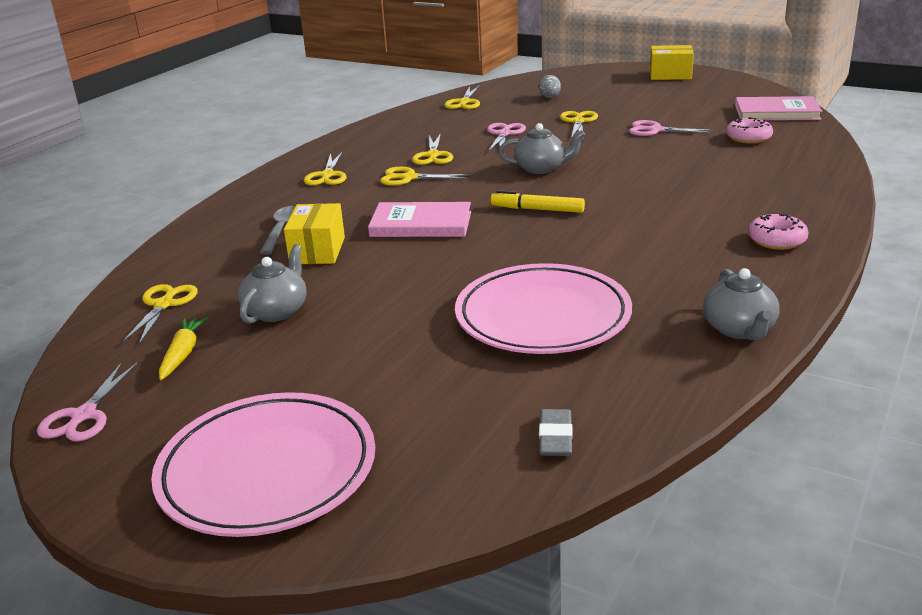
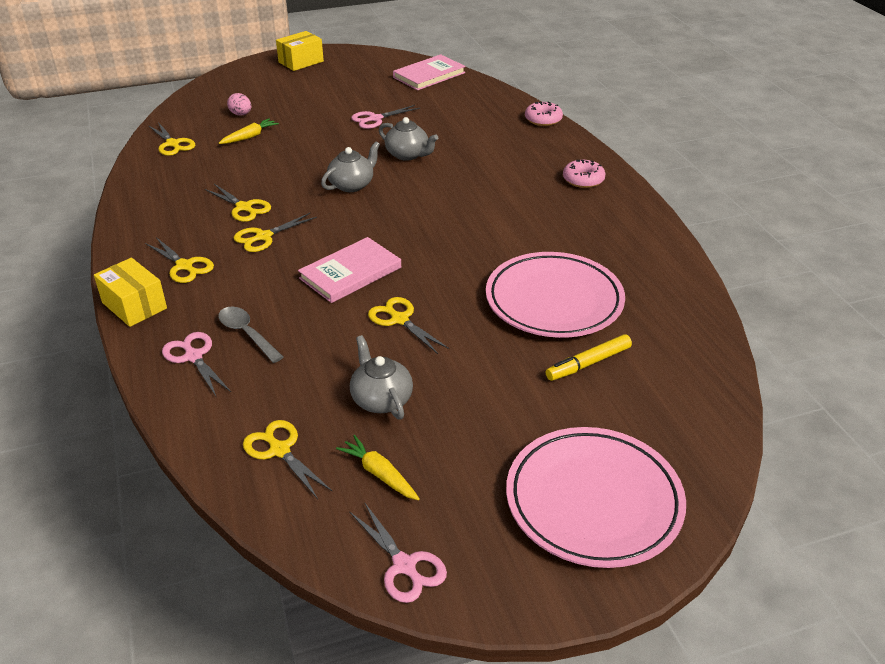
camera: 50 degrees left, 10 degrees up
(318, 250) = (313, 335): yellow box -> yellow box (134, 305)
(504, 134) = (266, 164): pink scissors -> pink scissors (193, 356)
(527, 113) = (249, 137): none -> yellow carrot
(537, 209) = (410, 221): yellow marker -> yellow marker (588, 363)
(549, 97) = (241, 114): grey egg -> pink egg
(555, 437) = (688, 371): grey eraser -> none
(578, 121) = (305, 130): yellow scissors -> yellow scissors (399, 319)
(739, 329) = (658, 251): grey teapot -> grey teapot (408, 155)
(748, 138) = (446, 104): pink donut -> pink donut (543, 119)

